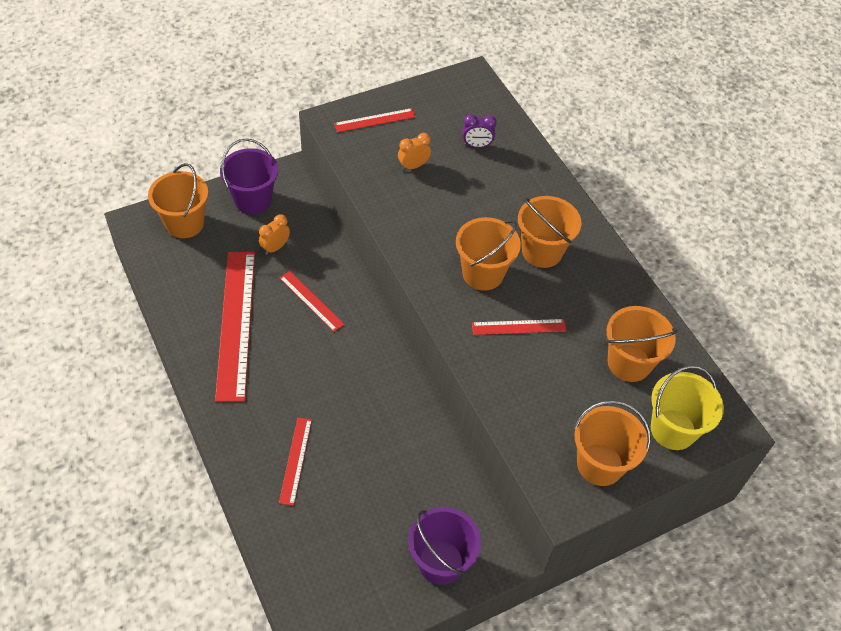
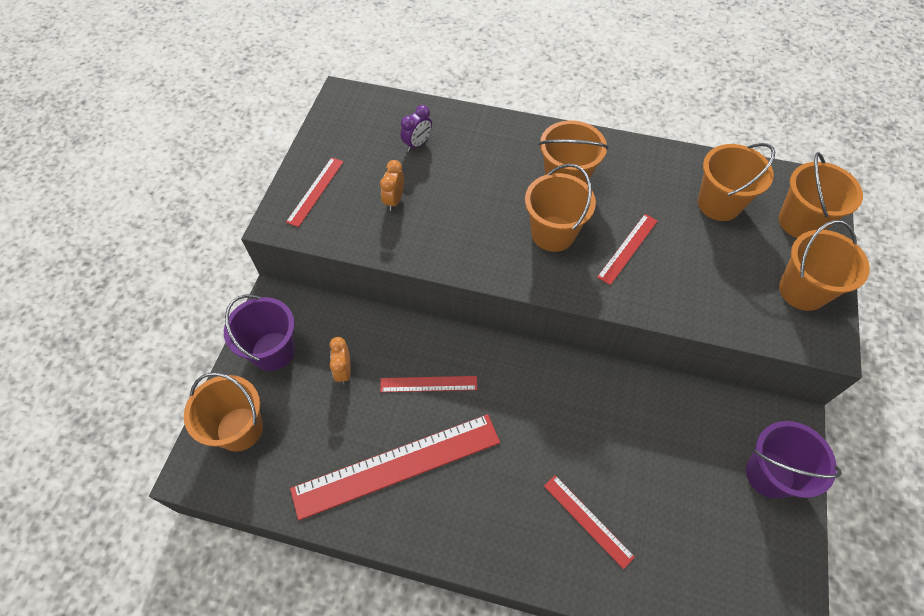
camera: 45 degrees left, 5 degrees up
(236, 323) = (397, 465): red ruler -> red ruler turned 60 degrees counterclockwise
(673, 429) = (800, 222): yellow bucket -> orange bucket

